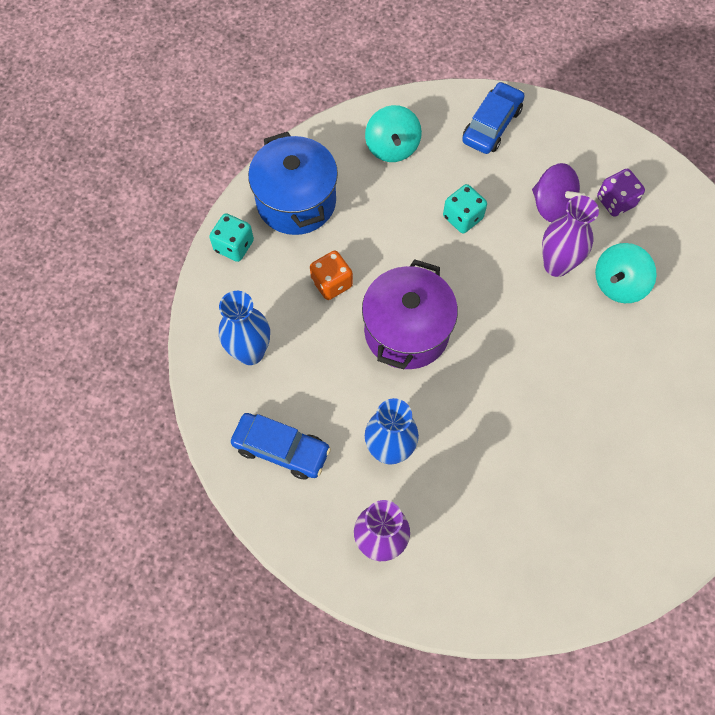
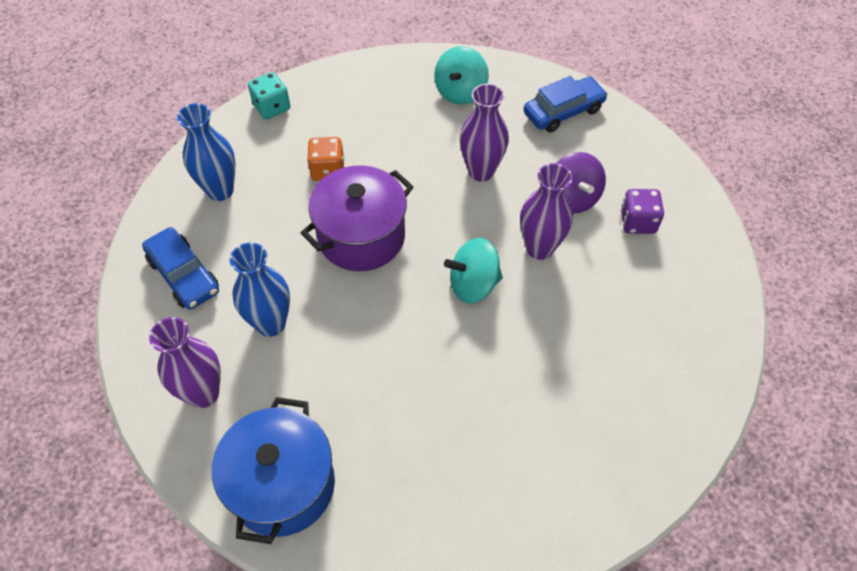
camera: 30 degrees right, 10 degrees down
(296, 202) = (347, 97): blue pot -> blue pot (282, 485)
(462, 217) = (481, 171): turquoise dice -> purple vase
(618, 284) = (589, 292): turquoise spinning top -> turquoise spinning top (473, 284)

